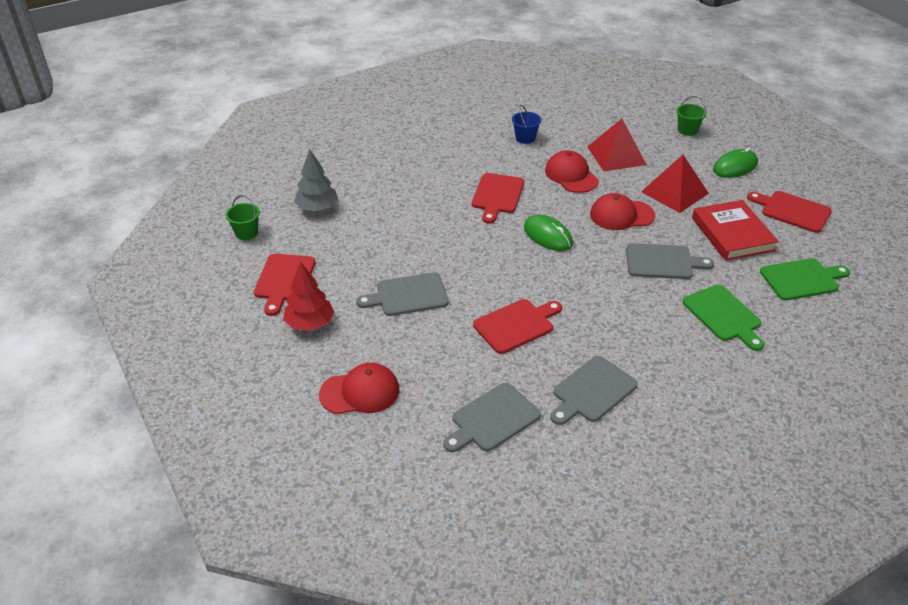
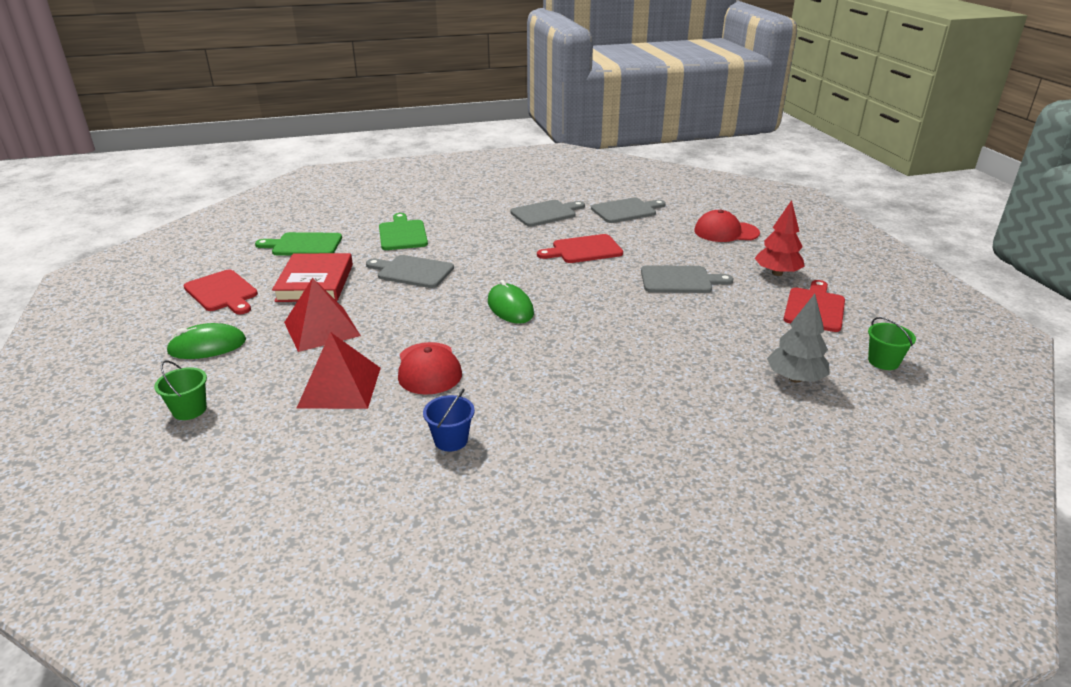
camera: 165 degrees left, 10 degrees down
(497, 196) = (544, 358): red cutting board -> none
(621, 215) = (410, 315): red cap -> none

